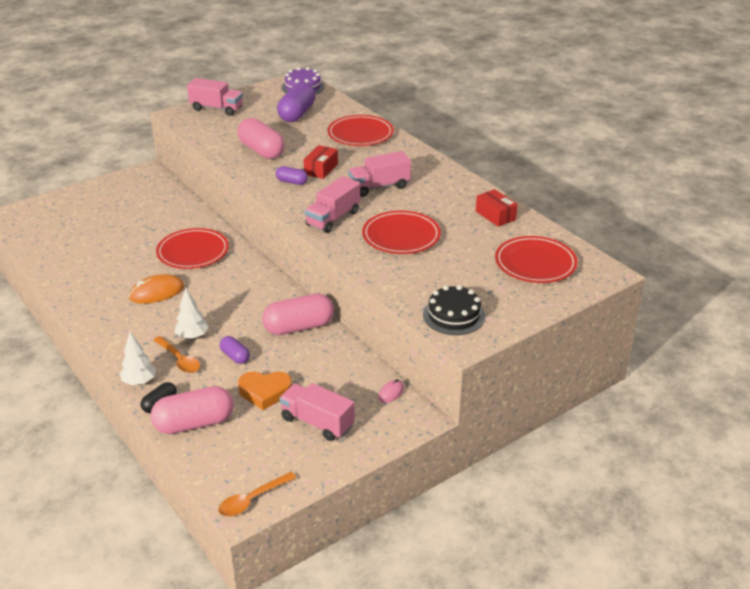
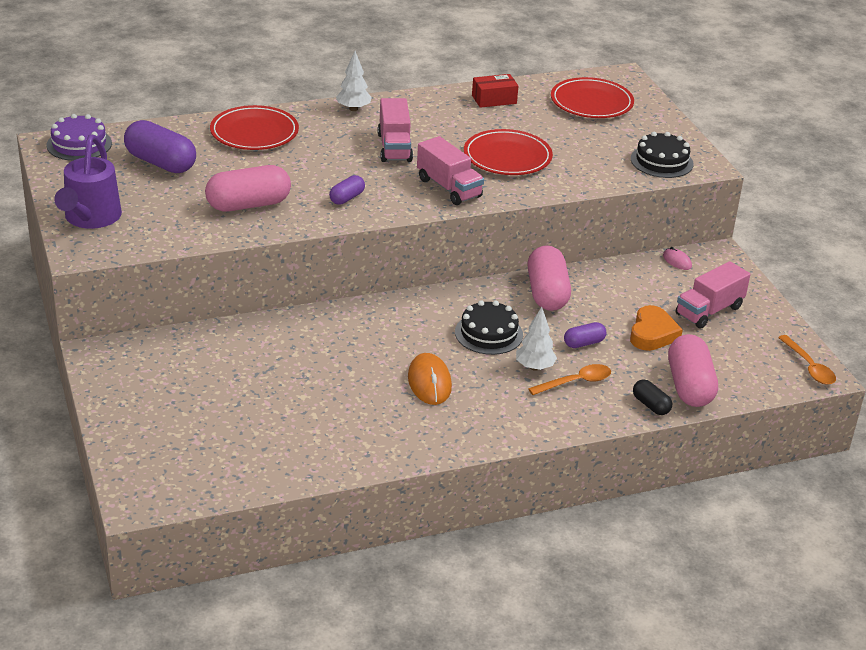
camera: 75 degrees left, 0 degrees up
(139, 382) = (606, 415): white tree -> white tree (353, 109)
(193, 252) = (350, 342): red plate -> none
(216, 109) = (90, 218): pink truck -> purple watering can
(229, 308) = (488, 333): none -> black cake
(321, 169) = (327, 174): red box -> none

